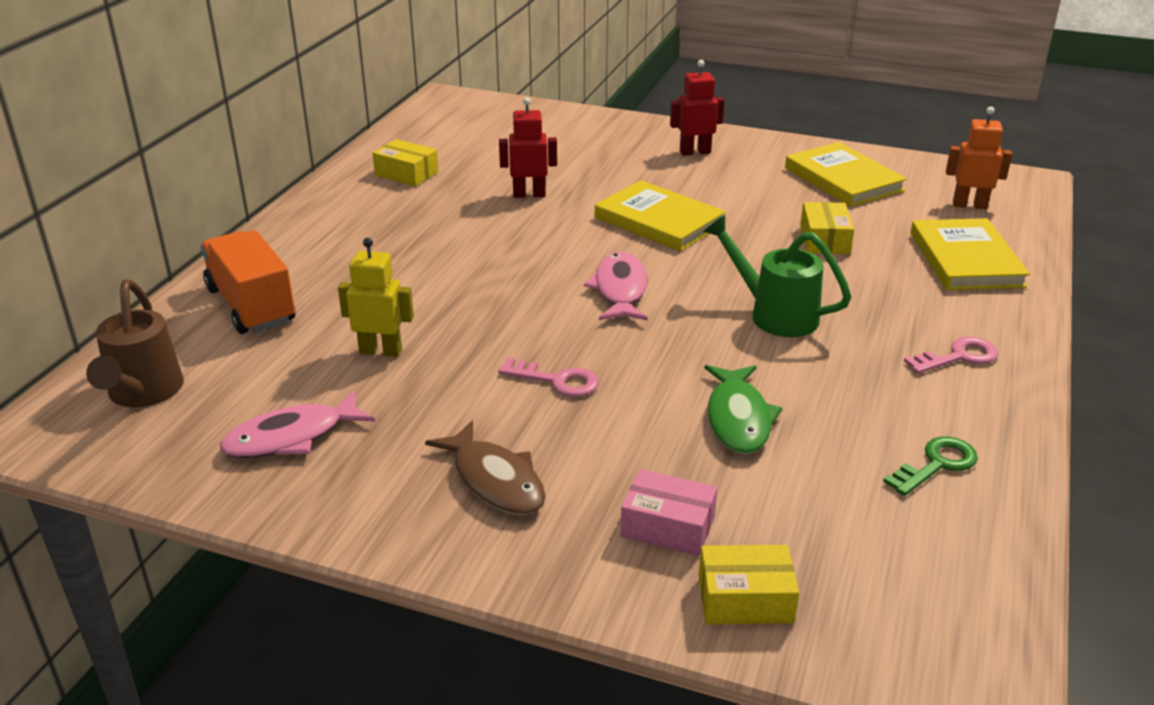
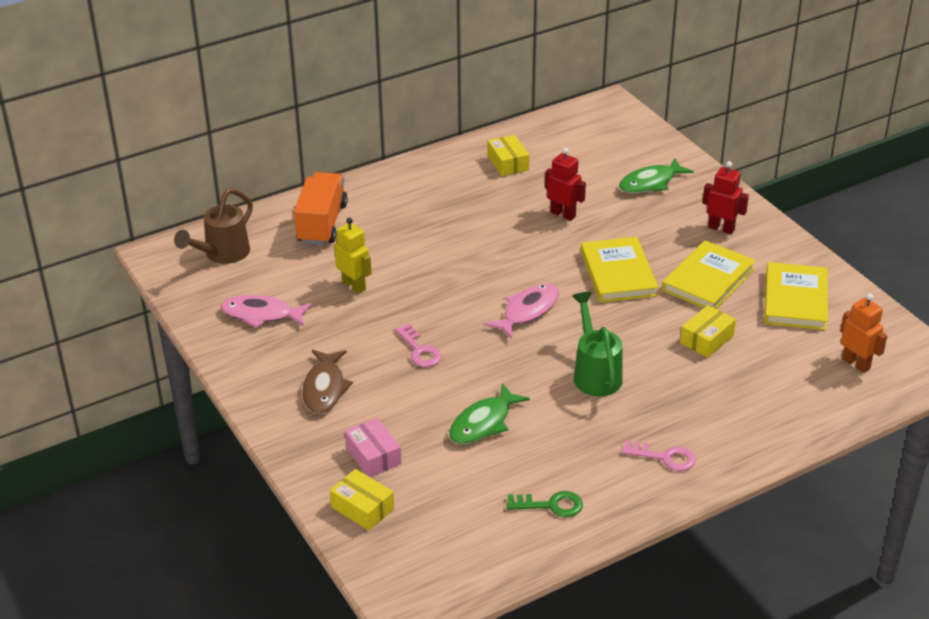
camera: 40 degrees right, 5 degrees up
(576, 141) = (650, 183): none -> green fish
(965, 259) = (780, 400): yellow book -> yellow book (708, 279)

